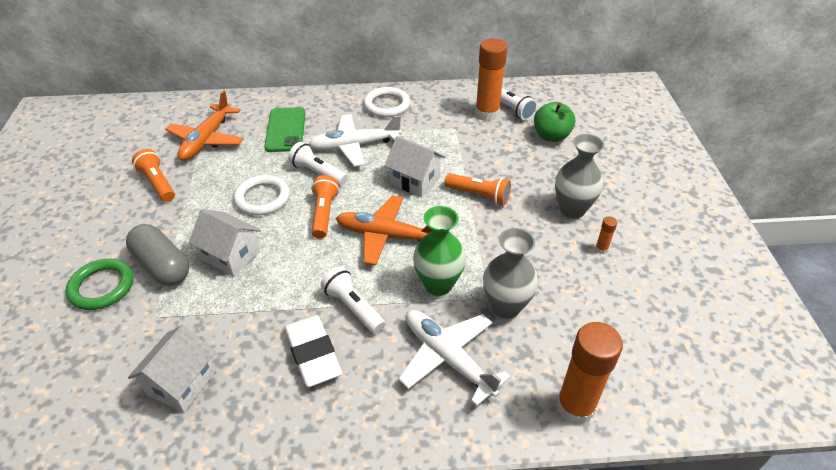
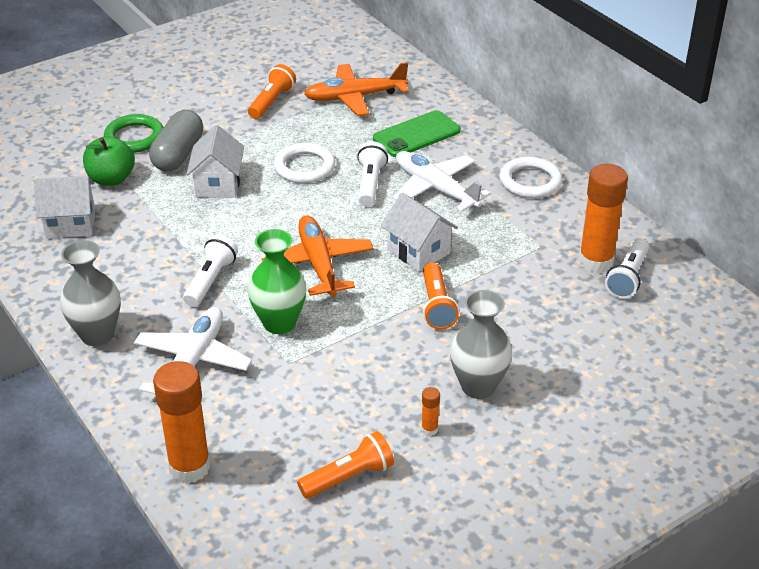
camera: 60 degrees right, 5 degrees down
(313, 353) = (143, 279): white eraser -> none
(324, 214) = (315, 212): orange flashlight -> orange flashlight (348, 477)
(415, 181) = (418, 251): white house -> white house turned 45 degrees counterclockwise
(505, 307) = (284, 380): grey vase -> grey vase (97, 335)
(551, 136) = (605, 329): green apple -> green apple (111, 179)

